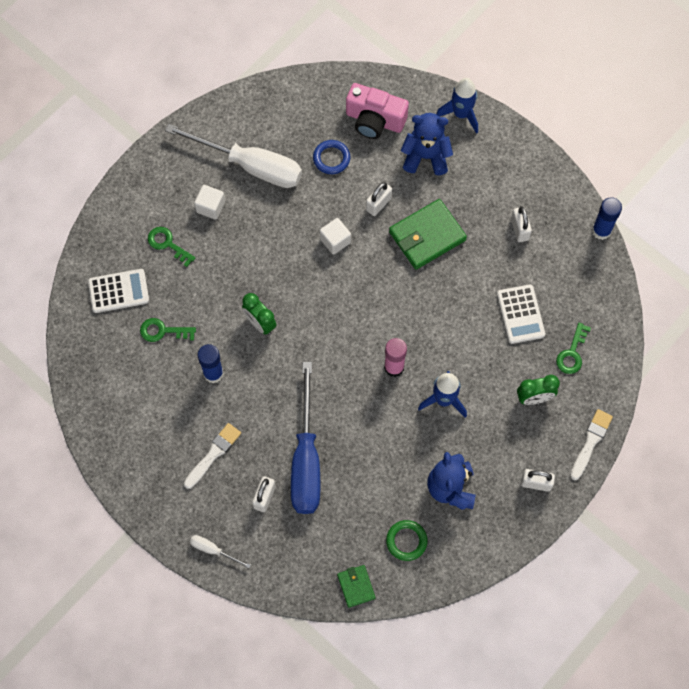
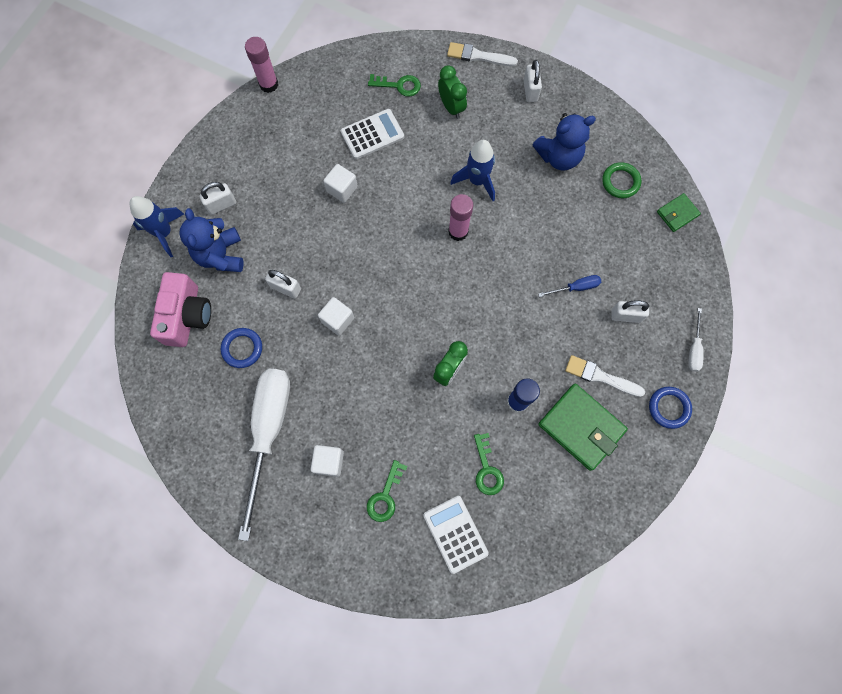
camera: 105 degrees left, 5 degrees up
(165, 506) = (668, 408): none -> blue ring
(306, 459) = (576, 287): blue screwdriver -> blue screwdriver, size x0.41
(427, 236) = (311, 233): green wallet -> green wallet (581, 427)
(467, 273) = (342, 189): none -> white cube
(519, 229) = (283, 153): white padlock -> white padlock (221, 205)
(601, 231) = (269, 84): blue glue stick -> pink glue stick

